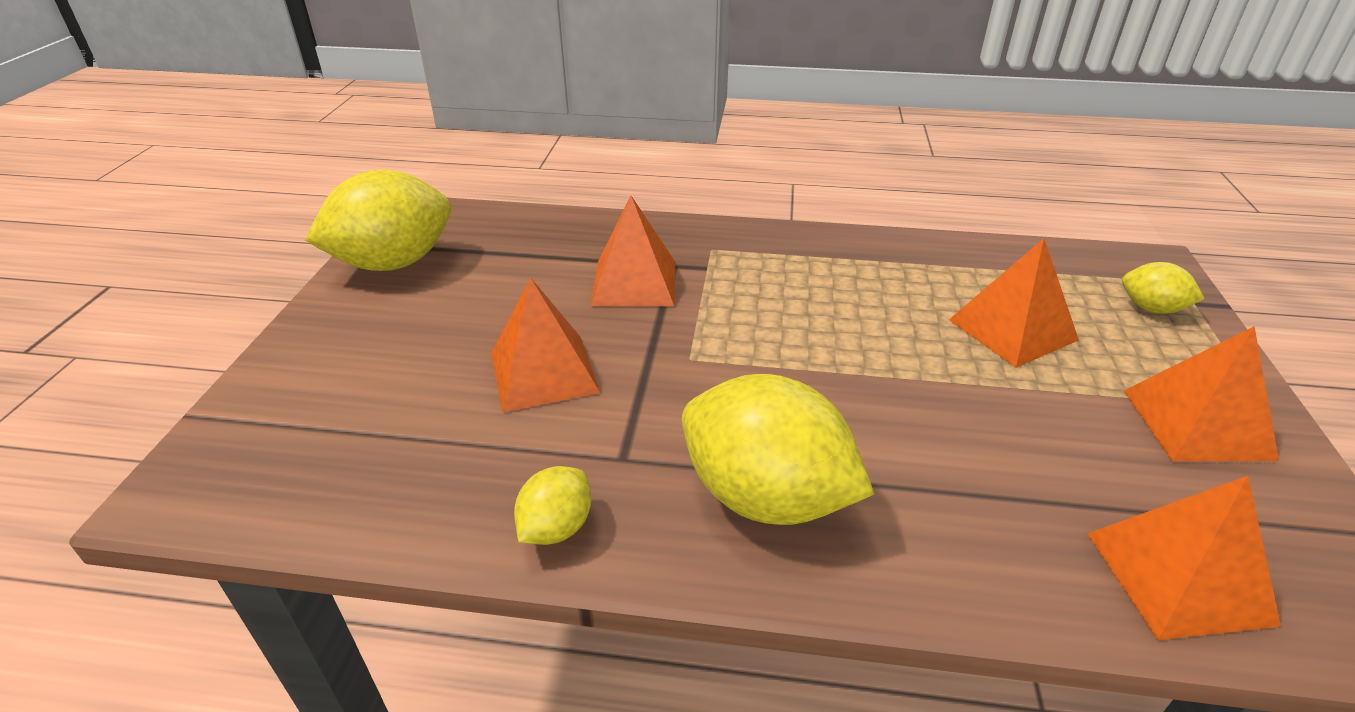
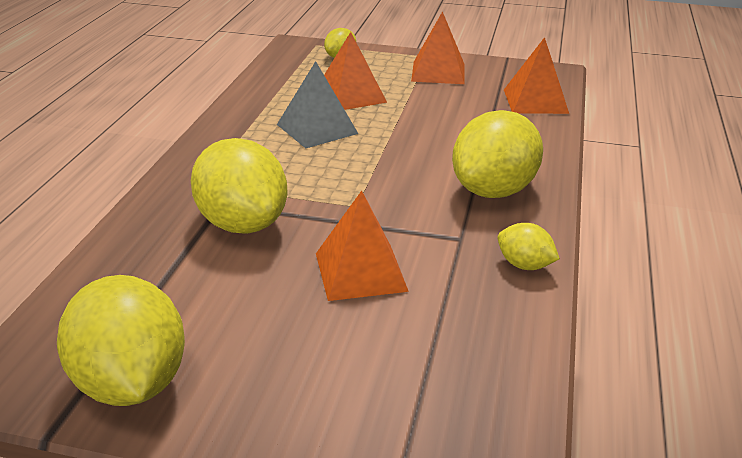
camera: 85 degrees left, 5 degrees down
(634, 283) = (242, 224): orange pyramid -> yellow lemon
(883, 309) = (317, 129): none -> grey pyramid

